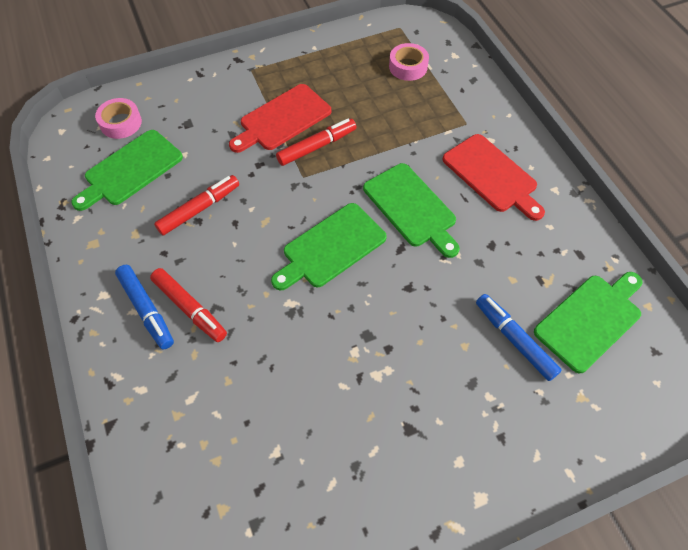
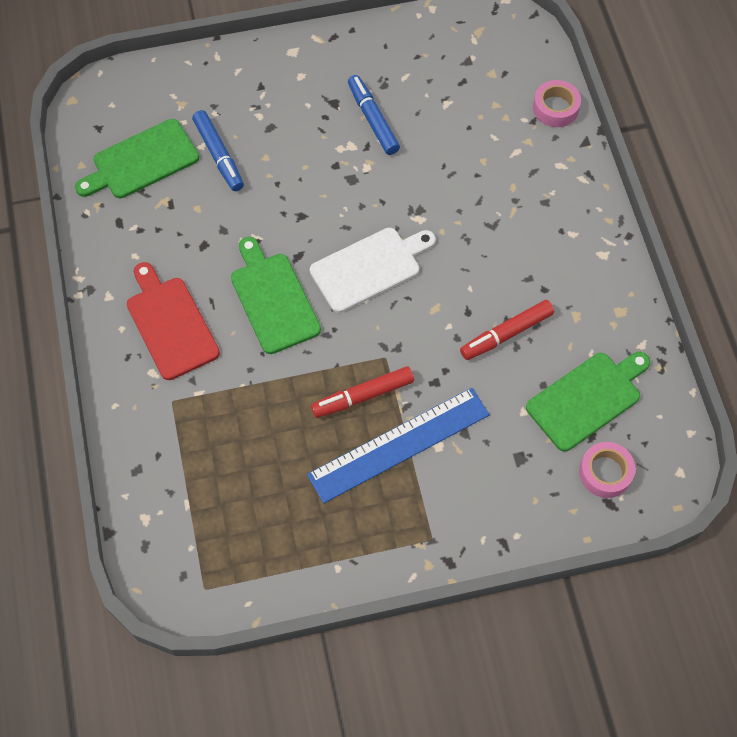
camera: 170 degrees left, 5 degrees up
(146, 309) = (559, 233): blue marker -> blue marker (373, 120)
(190, 308) = (517, 228): red marker -> none
(282, 119) = (399, 445): red cutting board -> blue ruler
(331, 247) = (369, 268): green cutting board -> white cutting board
(408, 67) = (216, 507): pink tape -> pink tape (555, 108)

